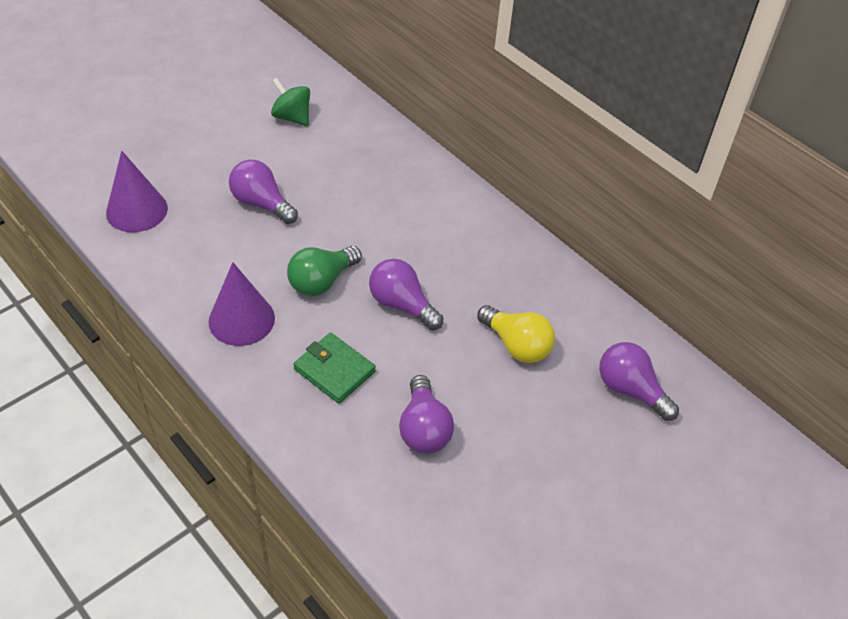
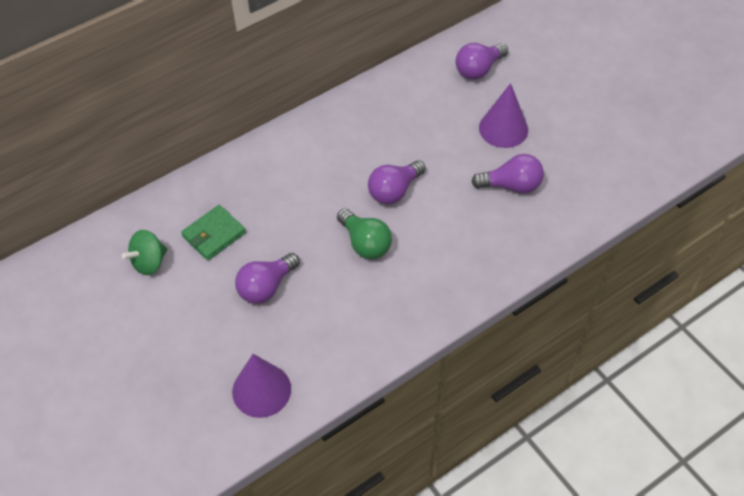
camera: 80 degrees left, 5 degrees up
(241, 319) = (403, 300): purple cone -> purple cone (503, 128)
(334, 370) = (458, 237): green wallet -> green wallet (214, 235)
(516, 345) = (437, 125): yellow light bulb -> none

